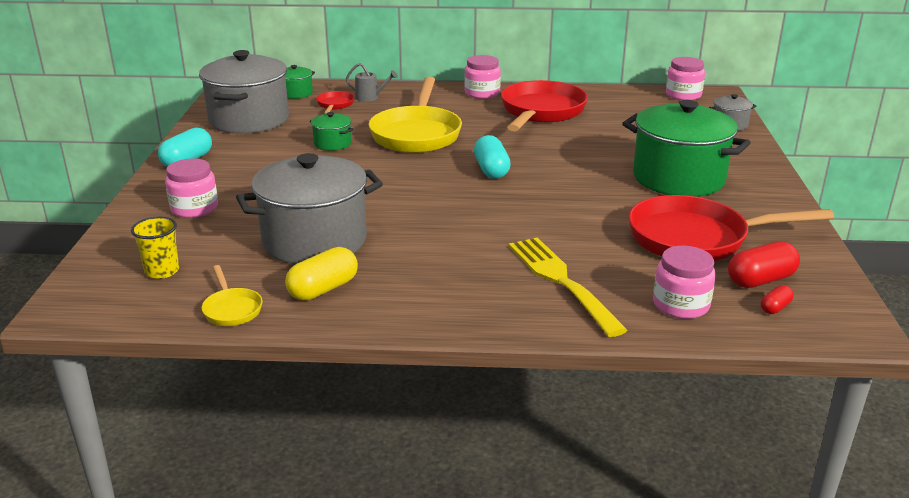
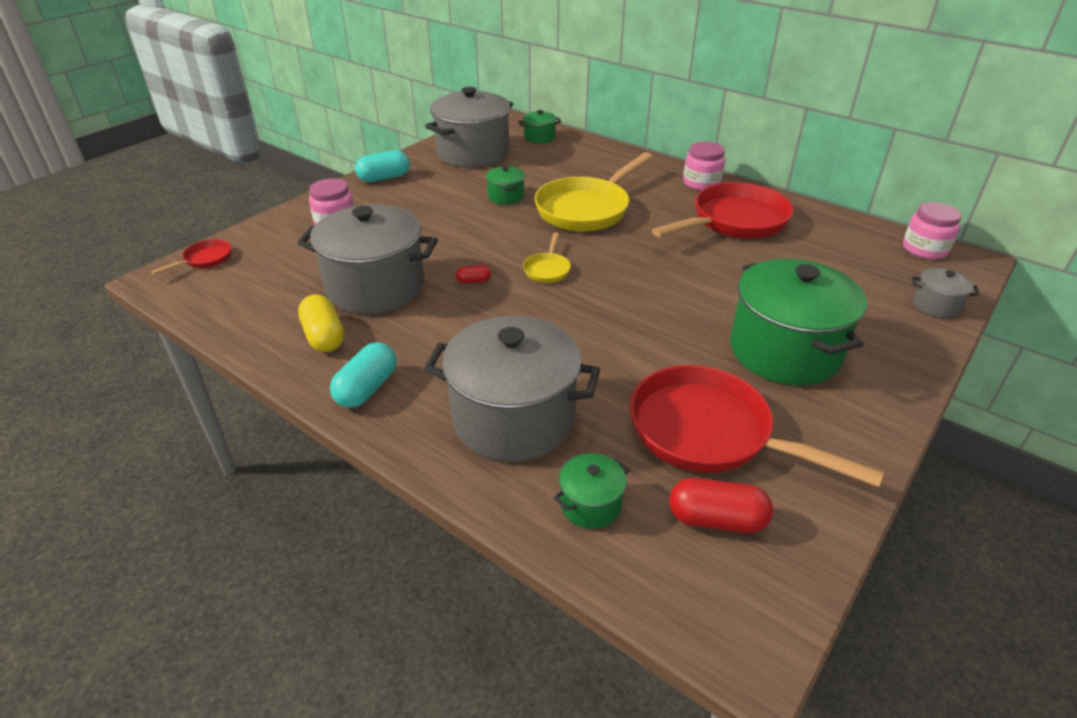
camera: 35 degrees right, 10 degrees up
(162, 271) = (248, 272): yellow cup -> none
(232, 309) = (246, 326): yellow pan -> yellow pan (547, 269)
(323, 289) = (324, 336): yellow capsule -> yellow capsule turned 75 degrees clockwise
(335, 105) = (556, 158): red pan -> red pan (205, 259)
(370, 97) = (594, 159): grey watering can -> none
(491, 170) = (604, 270): turquoise capsule -> turquoise capsule (367, 388)
(561, 281) = (513, 419): yellow fork -> grey pot
(681, 305) = (590, 505): pink jar -> green pot
(775, 308) = (687, 563): red capsule -> red capsule (474, 281)

